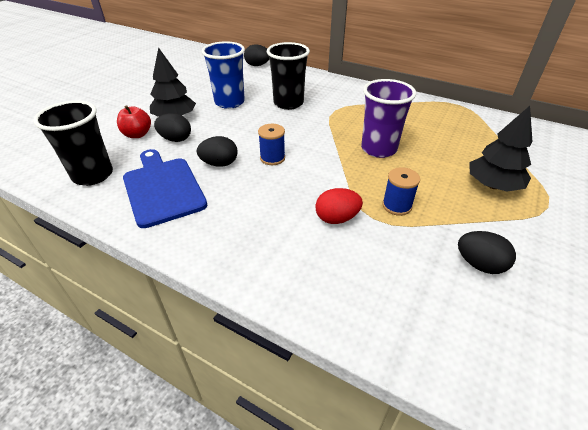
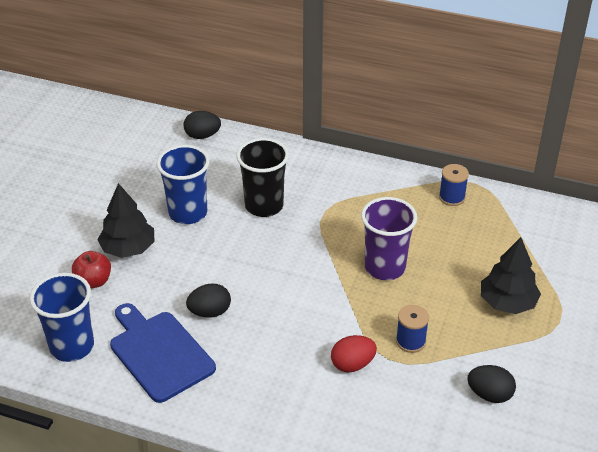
camera: 10 degrees left, 0 degrees up
(93, 175) = (72, 346): black cup -> blue cup
(175, 139) = (144, 283): black egg -> none
(272, 158) = (267, 296): blue spool -> blue spool (452, 197)

